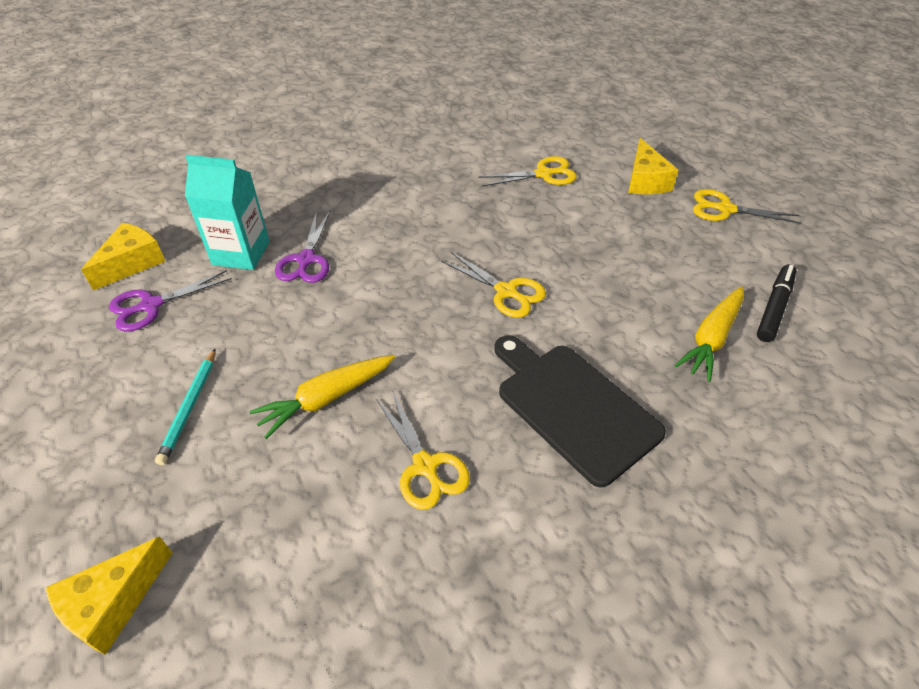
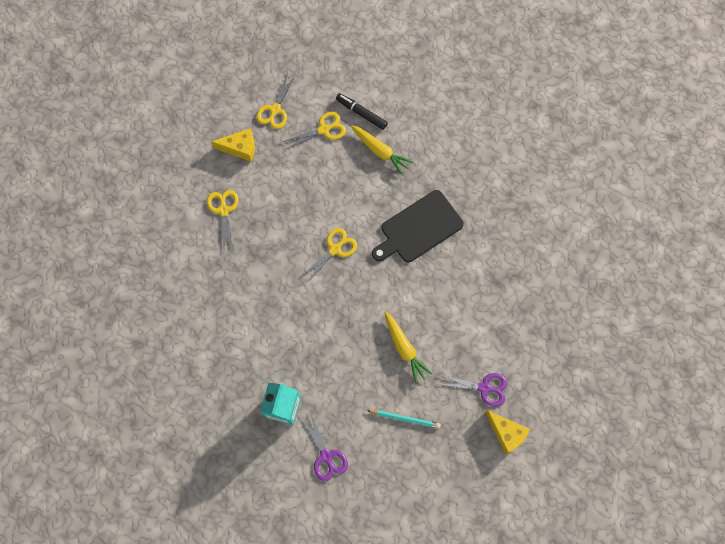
camera: 85 degrees left, 25 degrees up
(132, 263) = (285, 477): yellow cheese -> none
(306, 259) = (294, 365): purple scissors -> purple scissors (484, 388)
(425, 466) = (447, 301): yellow scissors -> yellow scissors (324, 130)

